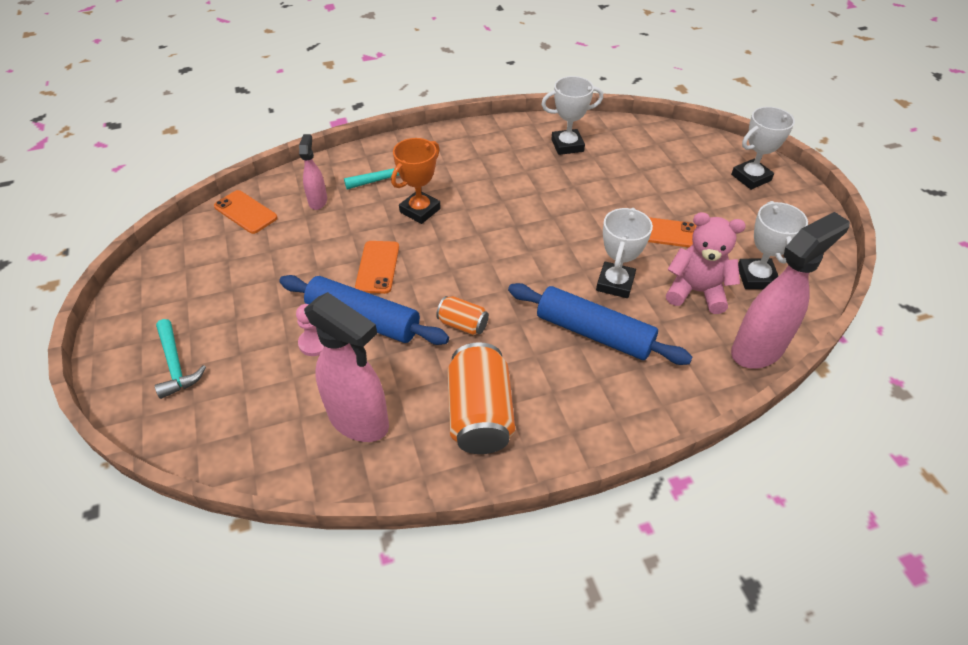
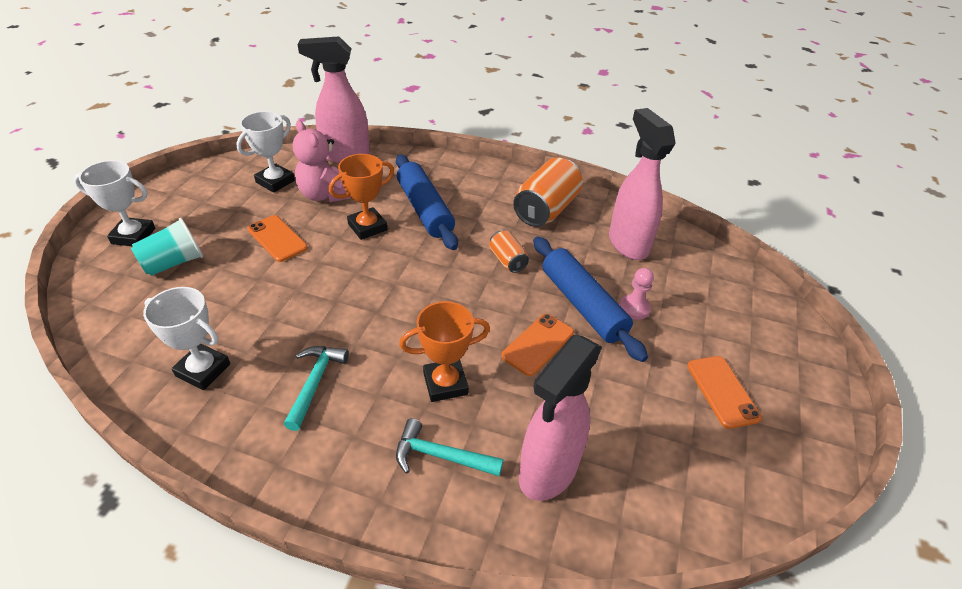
camera: 145 degrees left, 5 degrees down
(176, 365) = (765, 353): turquoise hammer -> turquoise hammer (315, 382)
(245, 212) = (648, 512): orange phone -> orange phone (722, 391)
(318, 201) = (547, 472): pink spray bottle -> pink spray bottle, size x1.89
(615, 283) = (367, 227): white trophy -> orange trophy
(691, 178) = (174, 263): none -> turquoise cup

